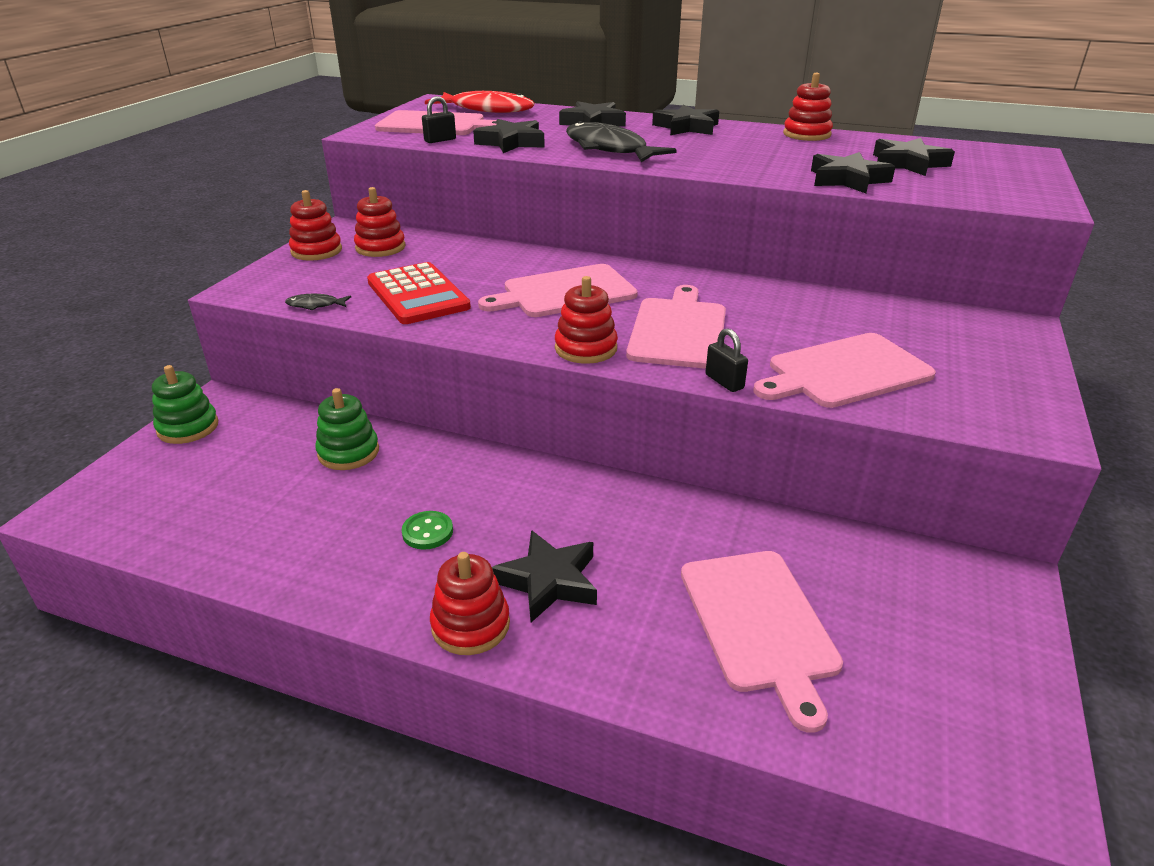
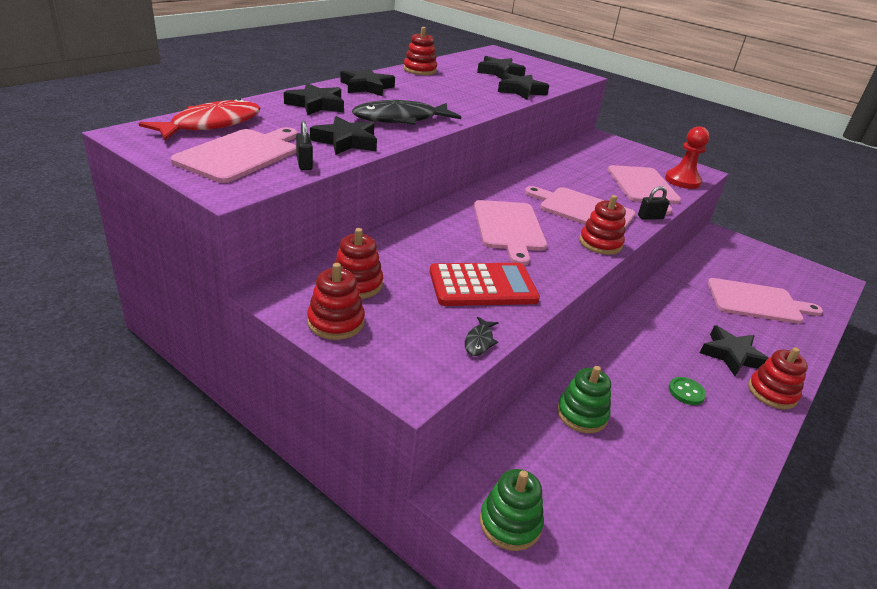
camera: 75 degrees left, 0 degrees up
(943, 409) = (682, 181): none -> red pawn

